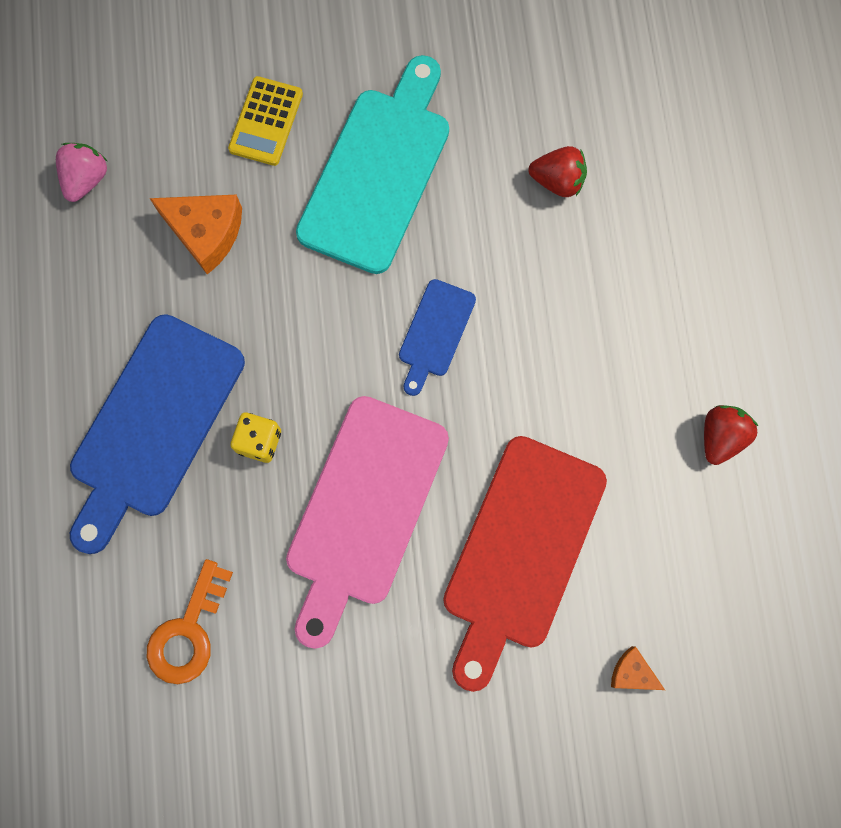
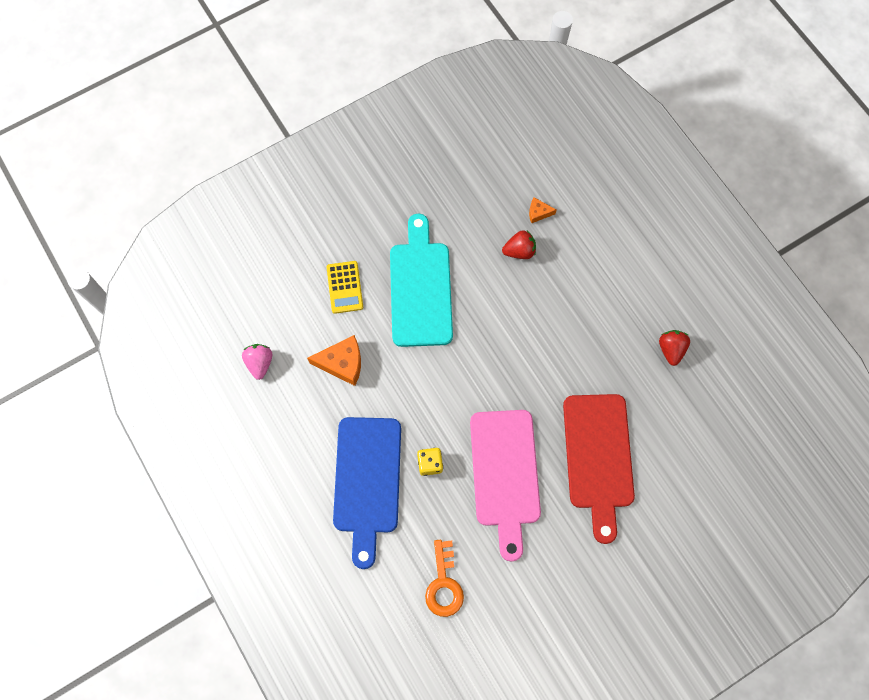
camera: 25 degrees left, 5 degrees down
(435, 332) = (495, 361): blue cutting board -> none
(632, 672) = (687, 493): orange cheese -> orange cheese (538, 213)

